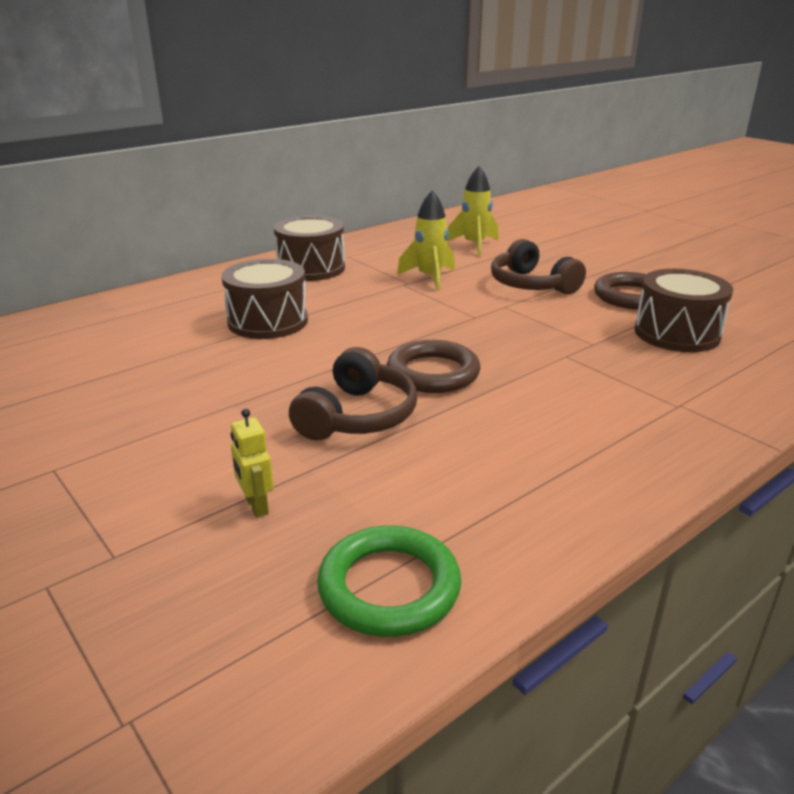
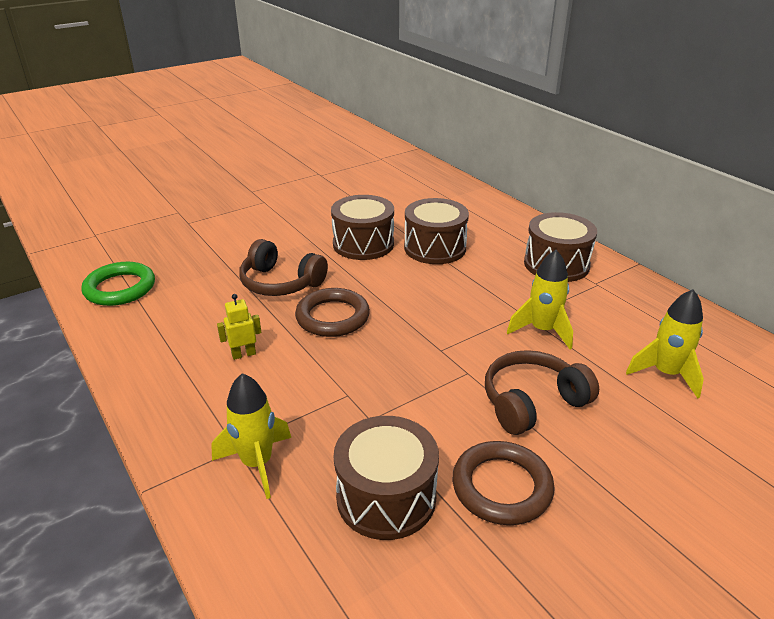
camera: 95 degrees right, 5 degrees up
(249, 365) = (363, 244): none -> brown drum
(256, 506) = (204, 253): yellow robot -> yellow robot (243, 354)
(689, 391) = (257, 463): none -> yellow rocket

